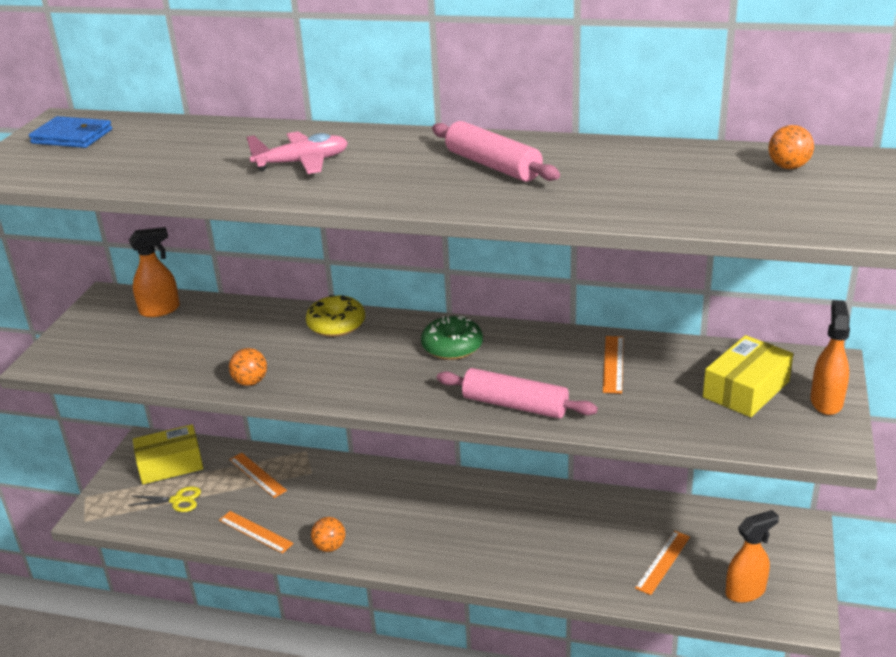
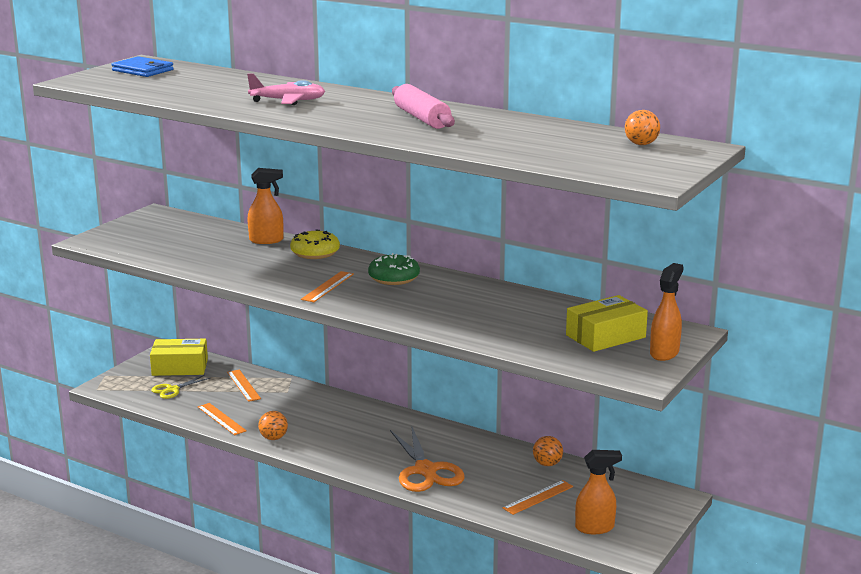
camera: 15 degrees right, 10 degrees down
(160, 310) = (189, 225): orange spray bottle -> orange spray bottle (266, 240)
(177, 500) = (172, 390): yellow scissors -> yellow scissors turned 120 degrees clockwise
(250, 382) = (227, 274): orange ball -> orange ball (547, 464)
(515, 405) = (414, 316): pink rolling pin -> none
(523, 553) = (425, 470): none -> orange scissors
(613, 364) = (512, 306): orange ruler -> orange ruler (327, 286)

